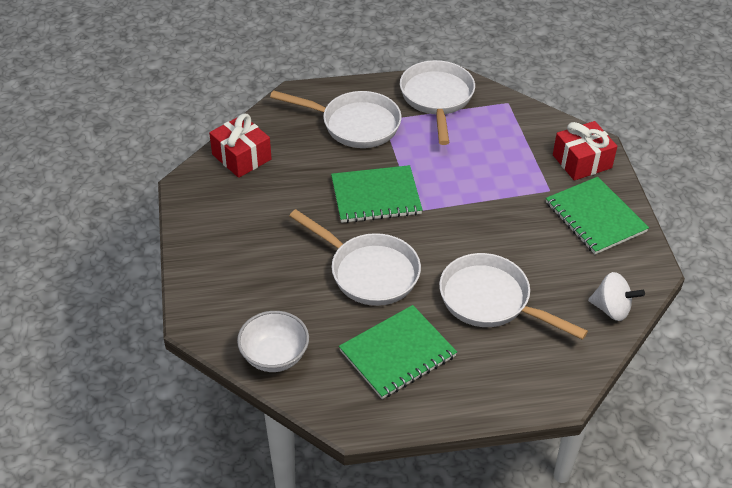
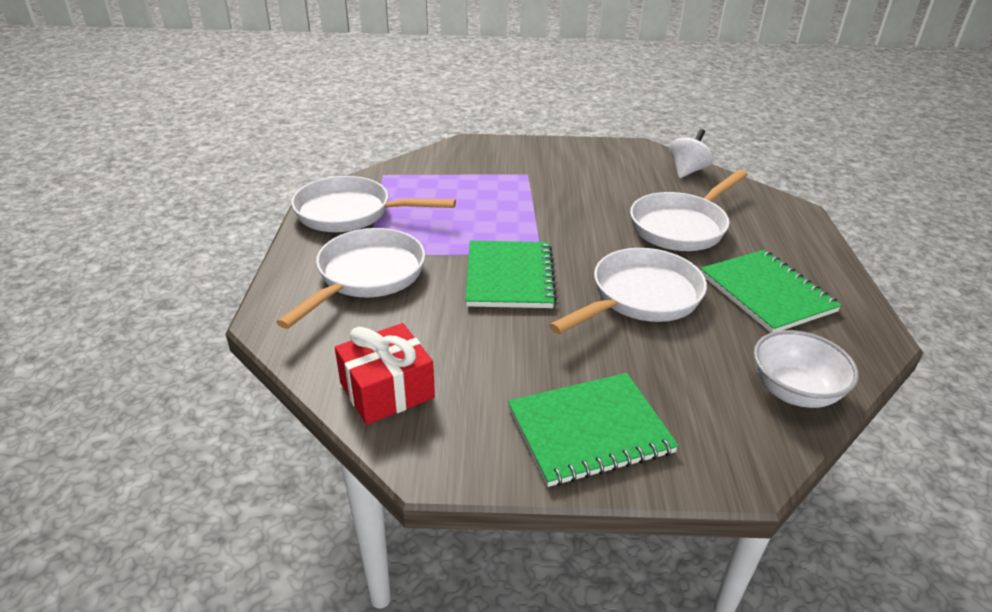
camera: 80 degrees left, 10 degrees down
(582, 161) = (491, 153): red gift -> none
(595, 217) = (570, 159): green notebook -> green notebook (589, 430)

